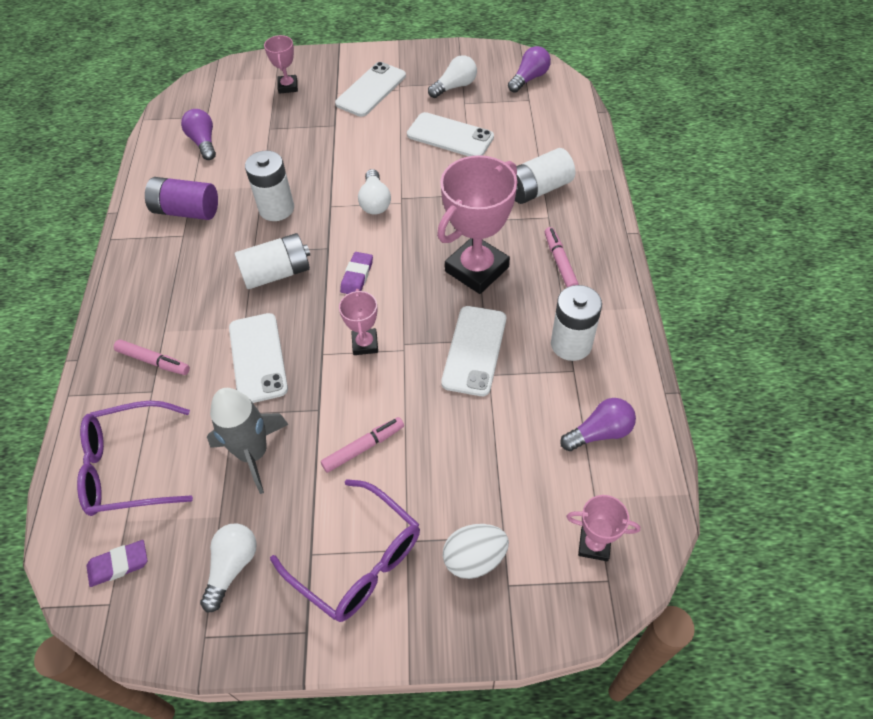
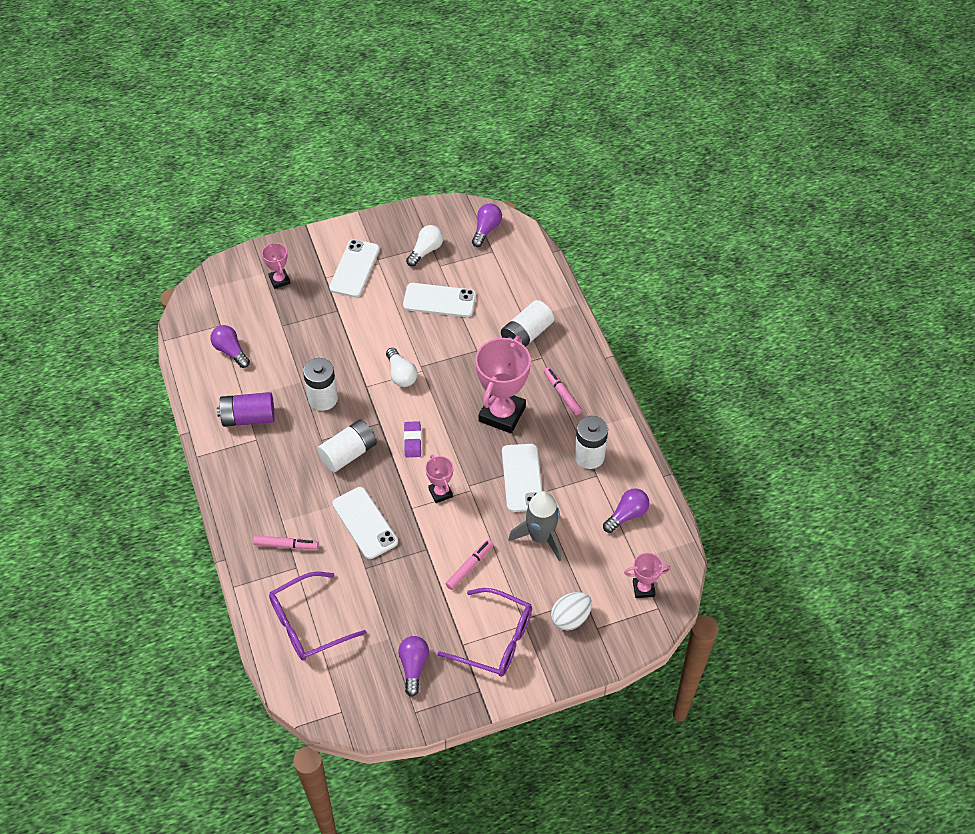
camera: 20 degrees left, 0 degrees up
(119, 564) = (335, 687): purple eraser -> none
(232, 567) = (413, 666): white light bulb -> purple light bulb
(253, 453) = (393, 591): grey rocket -> grey rocket (540, 537)

